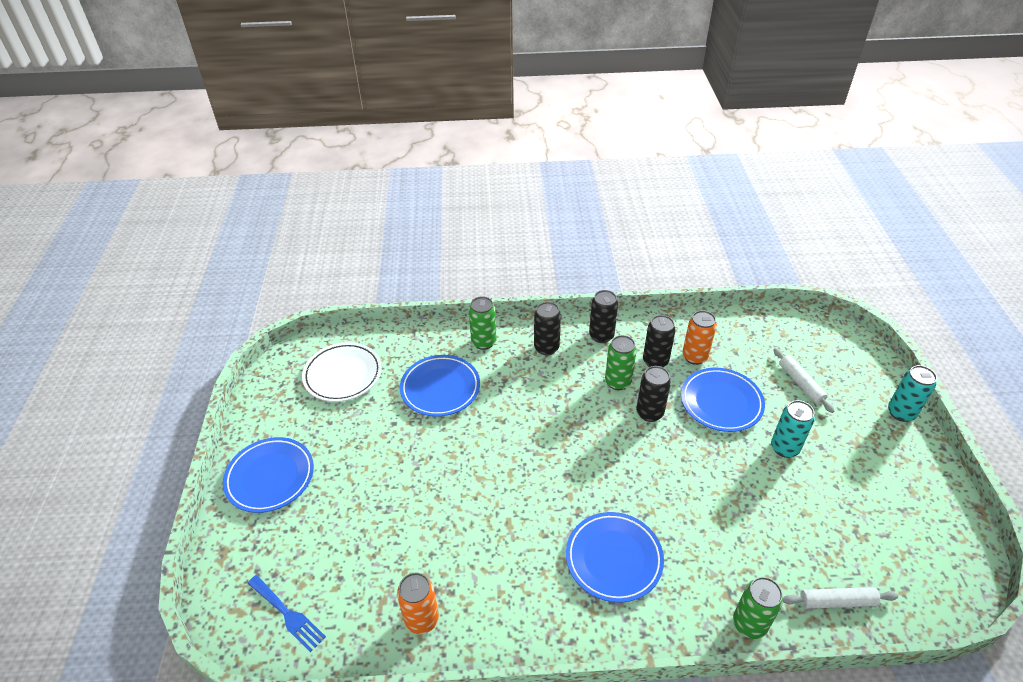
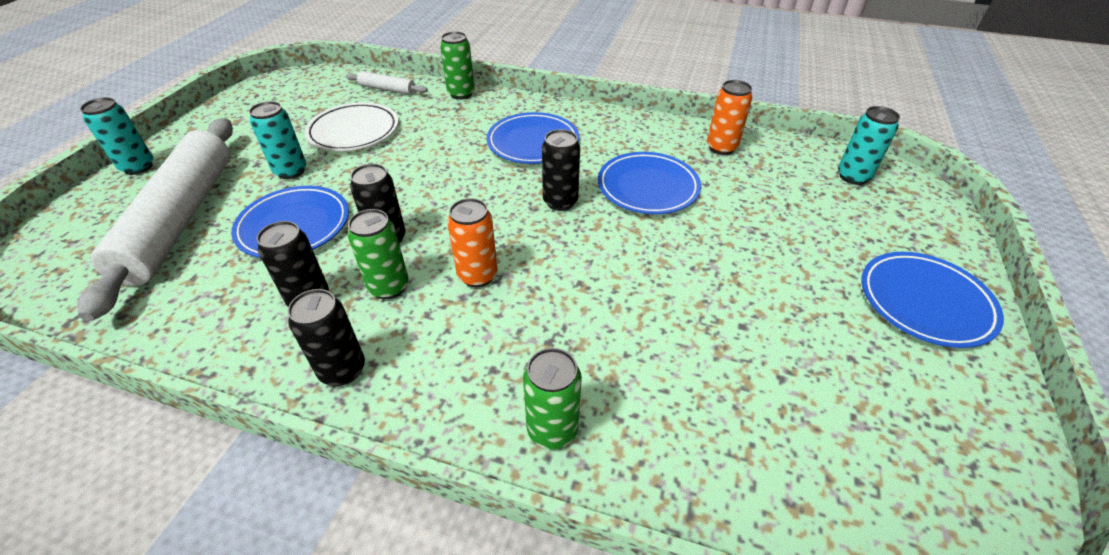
camera: 160 degrees left, 0 degrees up
(288, 615) = (853, 177): blue fork -> turquoise can
(343, 375) = (844, 447): white plate -> white plate (354, 131)
(440, 388) = (659, 360): blue plate -> blue plate (648, 187)
(546, 348) = (448, 378): black can -> black can (560, 202)
(694, 357) = (251, 289): orange can -> orange can (477, 275)
(800, 383) = (181, 219): white rolling pin -> white rolling pin, size x2.41

